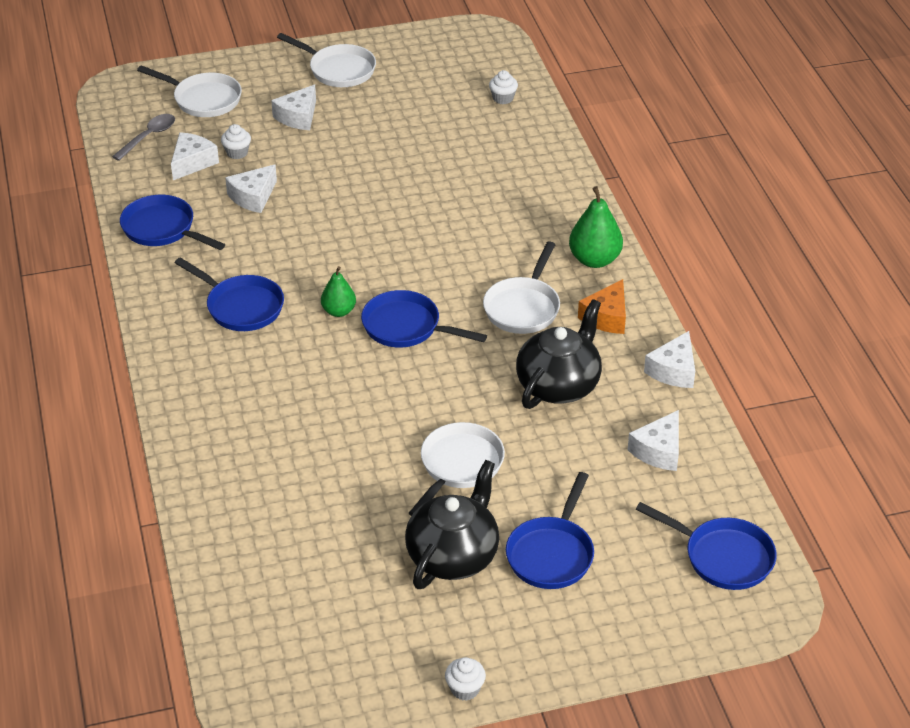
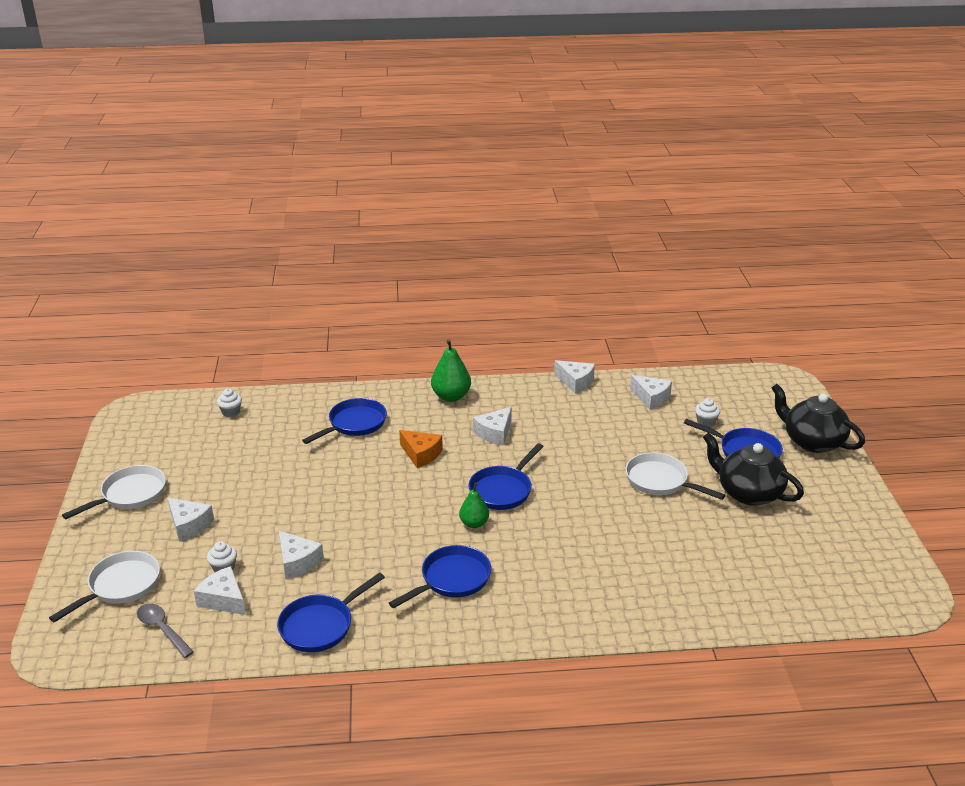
camera: 80 degrees left, 10 degrees down
(465, 689) = (868, 501): white cupcake -> white cupcake (706, 422)
(523, 307) = (494, 433): white pan -> white cheese
(559, 385) = (582, 428): black teapot -> black teapot (812, 441)
(606, 317) = (515, 400): orange cheese -> orange cheese (421, 454)
(722, 557) = (745, 389): blue pan -> blue pan (354, 424)

